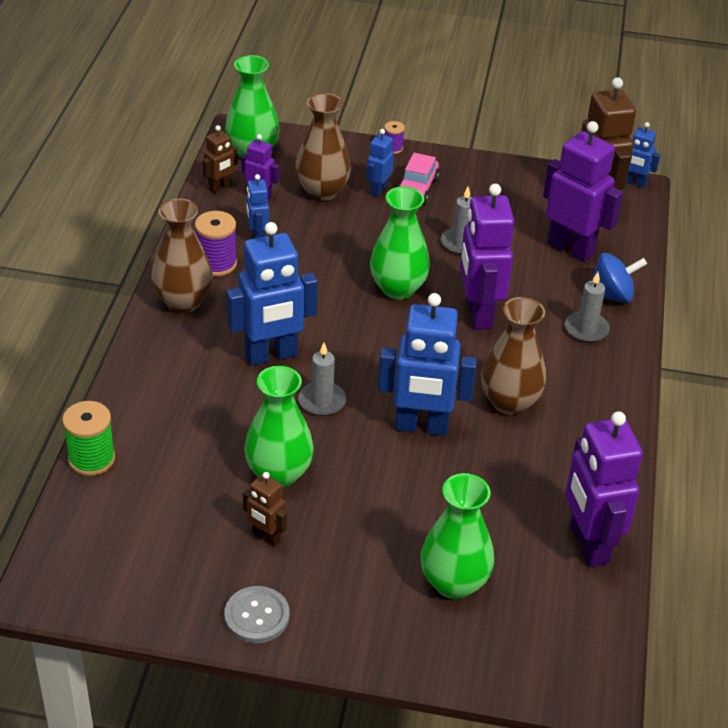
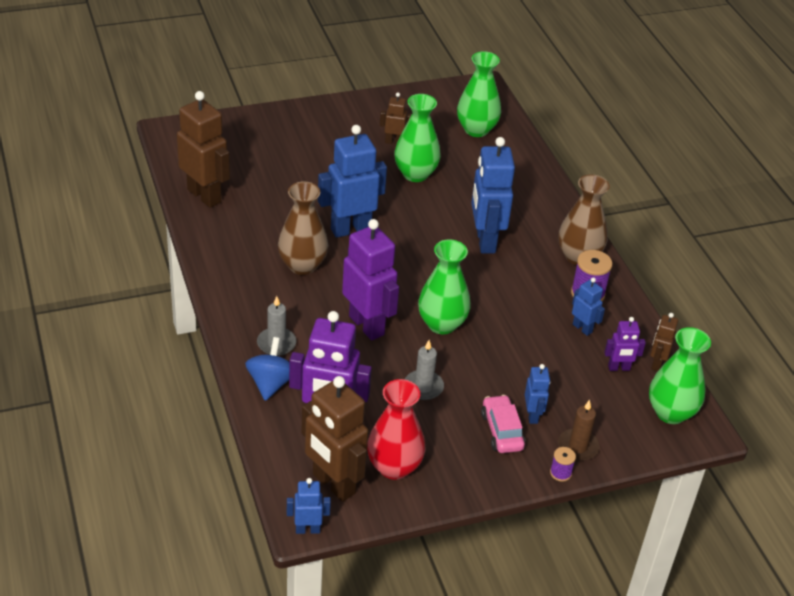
camera: 150 degrees right, 0 degrees up
(91, 459) = (526, 147): green spool -> none
(257, 616) = (367, 108): grey button -> none
(271, 355) = (485, 241): blue robot -> blue robot turned 45 degrees counterclockwise
(322, 191) = (576, 394): brown vase -> none
(322, 401) = (426, 223): grey candle -> none
(360, 158) = (578, 446): none -> brown candle
(454, 583) = (273, 153): green vase -> green vase (476, 130)
(533, 197) = (394, 467): none -> red vase
(588, 545) = (204, 196): purple robot -> brown robot
(611, 295) = (271, 383): blue spinning top -> blue spinning top turned 135 degrees clockwise

